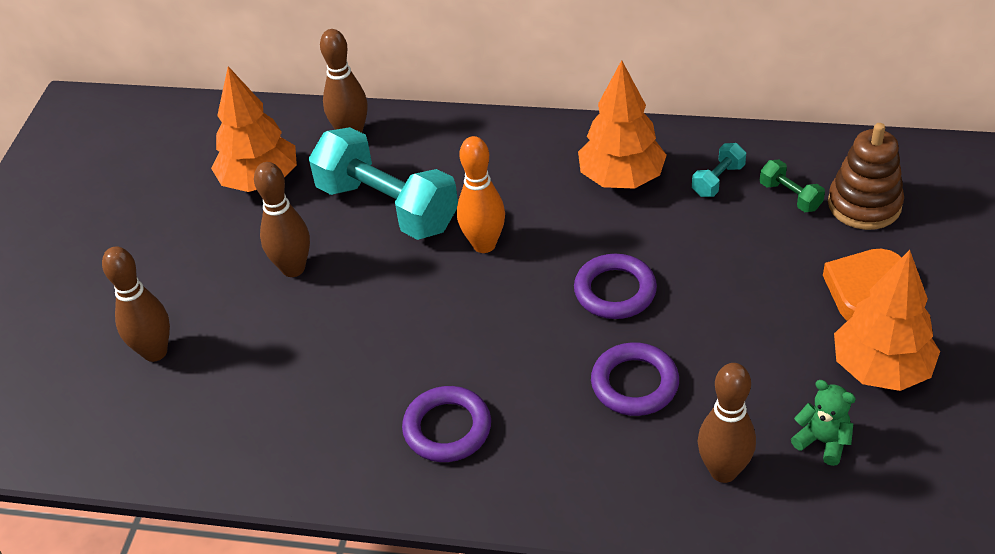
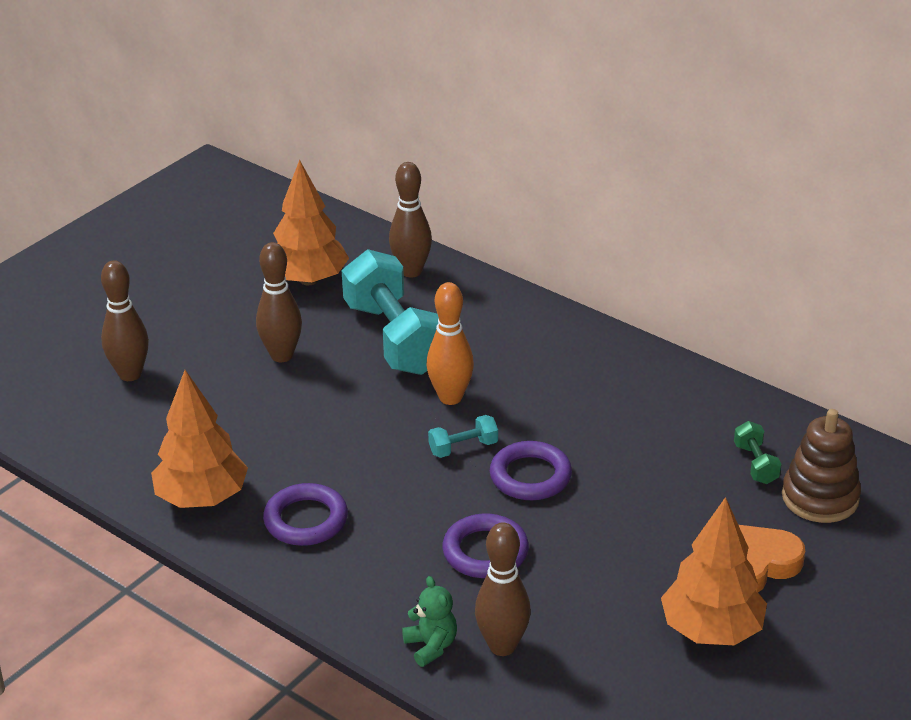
camera: 25 degrees right, 10 degrees down
(621, 178) = (614, 392): orange tree -> orange tree (202, 498)
(718, 180) = (700, 426): turquoise dumbbell -> turquoise dumbbell (463, 448)
(822, 441) = (607, 661): green teddy bear -> green teddy bear (431, 646)

